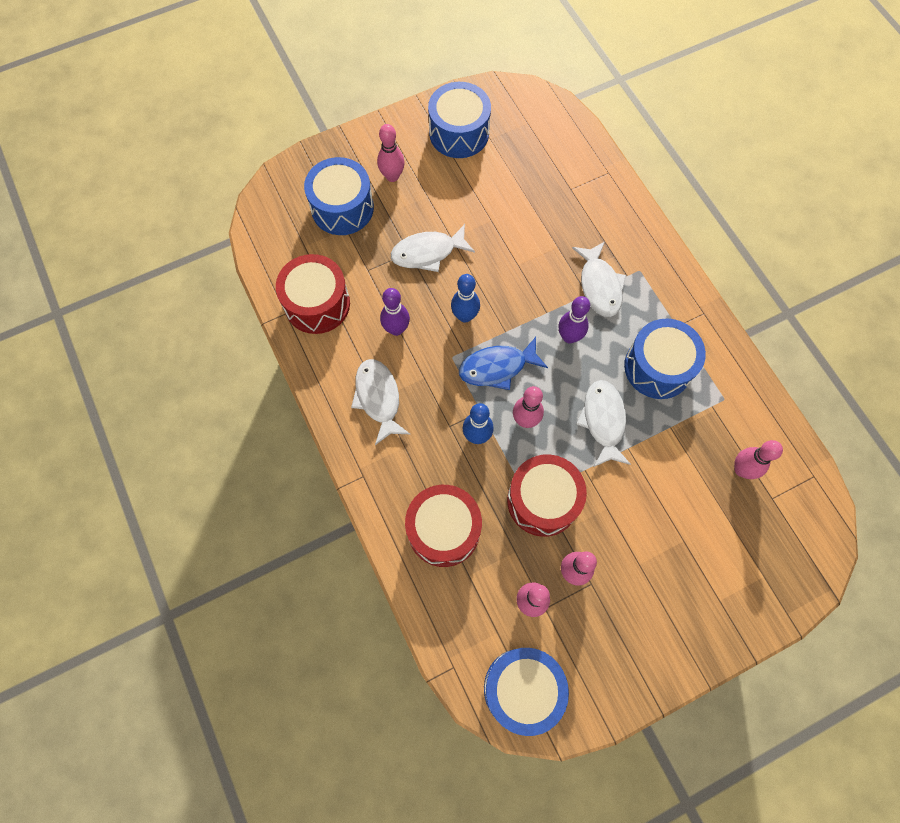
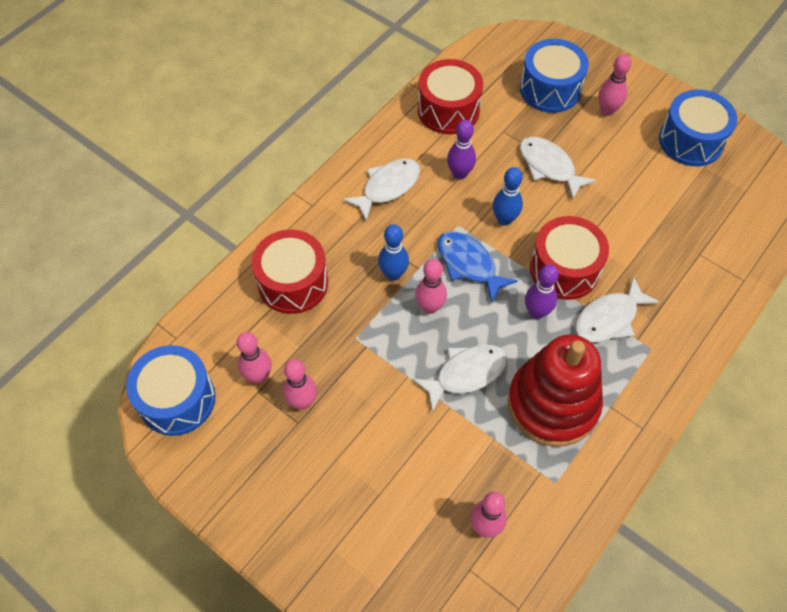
camera: 65 degrees right, 10 degrees down
(542, 500) = (358, 351): red drum -> red drum (564, 269)
(658, 367) = (552, 404): blue drum -> red stacking toy

